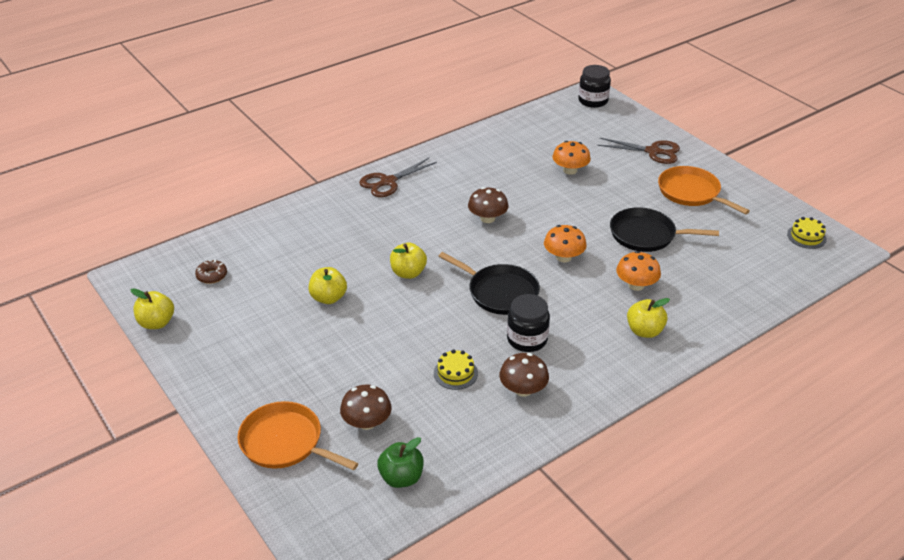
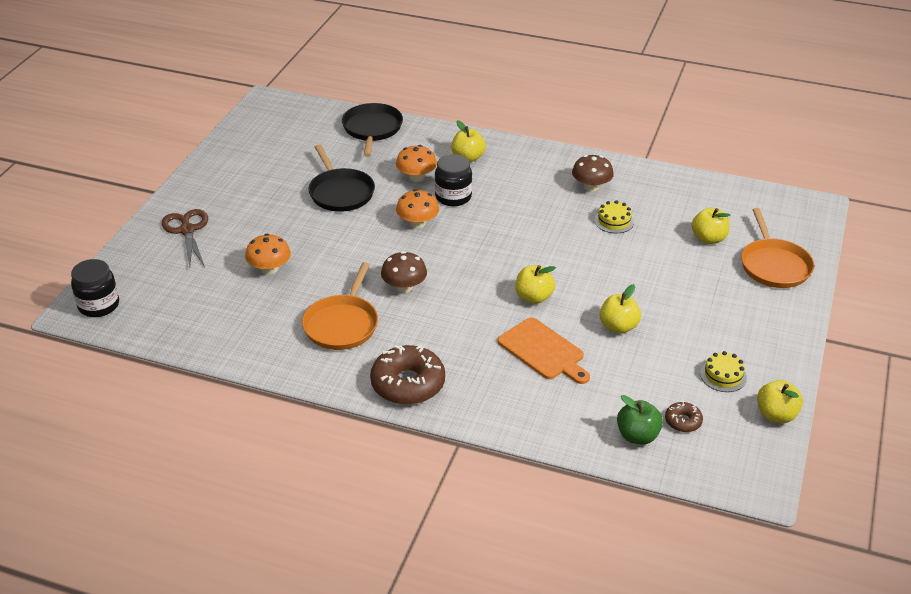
camera: 125 degrees left, 0 degrees up
(349, 249) = (543, 351): none -> orange cutting board
(367, 422) = (708, 238): brown mushroom -> yellow apple
(388, 182) = (408, 384): brown scissors -> brown donut
(401, 477) = (728, 203): green apple -> green apple (637, 436)
(500, 292) = (501, 237): black pan -> black pan (372, 129)
(527, 339) = (539, 204): black jar -> black jar (453, 197)
(691, 192) = (247, 189): orange pan -> orange pan (342, 324)
(806, 236) = (266, 121): yellow cake -> yellow cake (723, 375)

